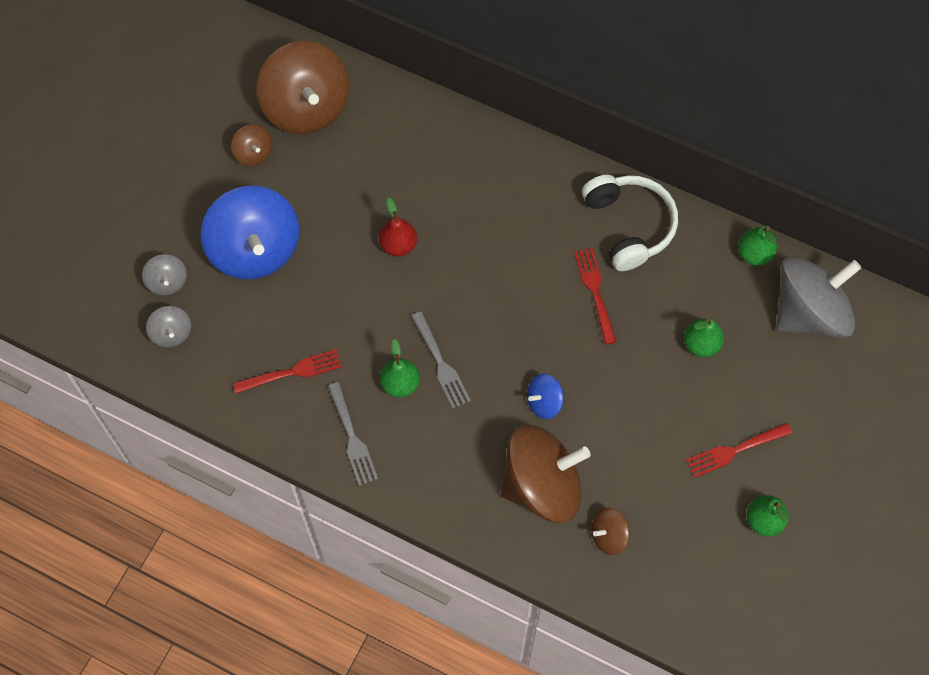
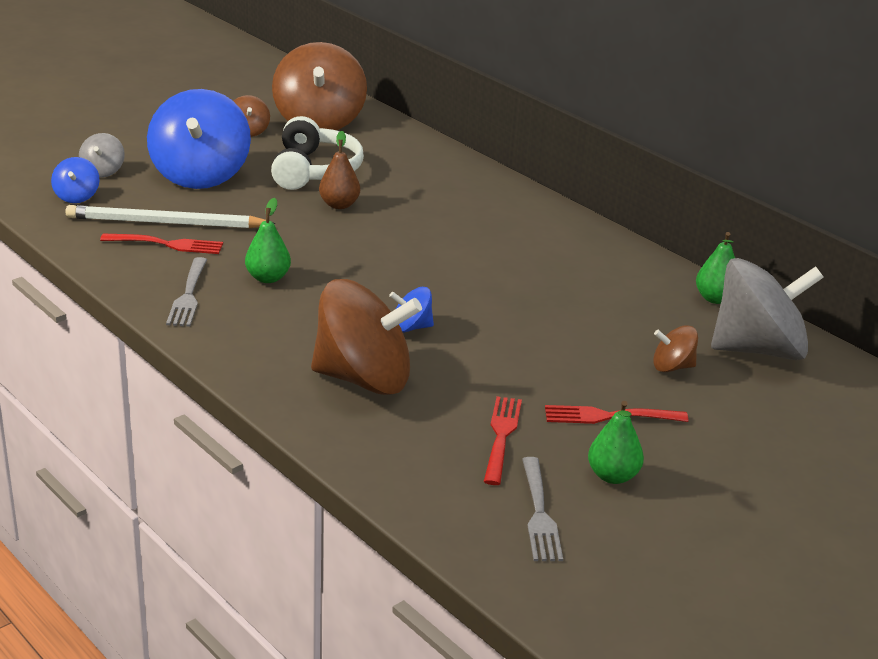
camera: 20 degrees right, 35 degrees down
(171, 333) = (77, 196): grey spinning top -> blue spinning top
(271, 340) = (165, 223): none -> white pencil
(398, 245) = (339, 205): red pear -> brown pear
(440, 363) = (320, 277): grey fork -> grey fork (539, 513)
(595, 292) = (521, 278): red fork -> red fork (501, 437)
(608, 536) = (413, 433): brown spinning top -> brown spinning top (672, 367)
(629, 226) = (586, 250): white headphones -> white headphones (314, 170)
(701, 344) = (616, 337): green pear -> none

